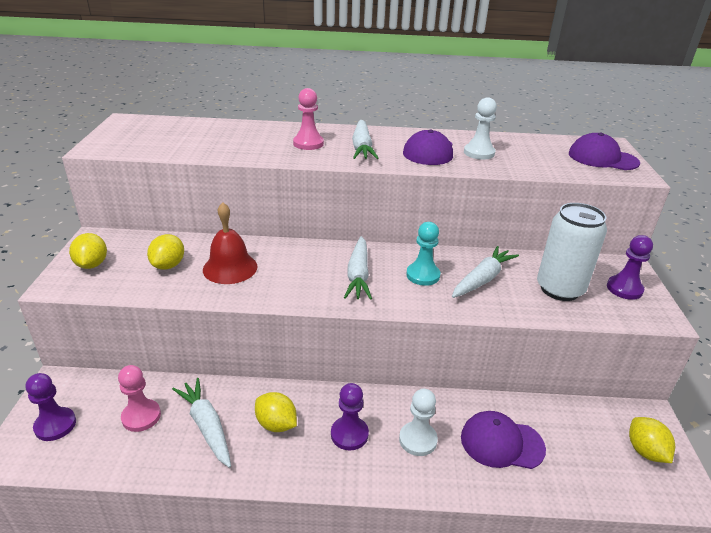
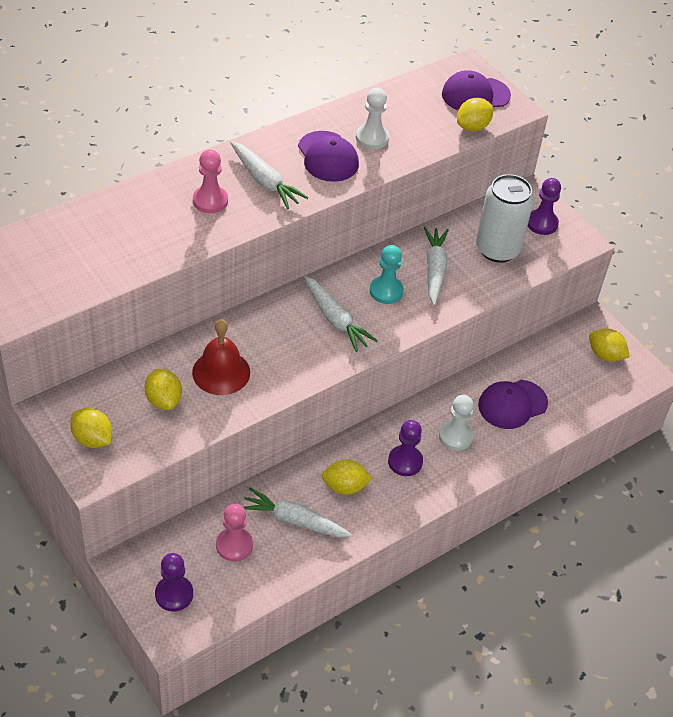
camera: 40 degrees left, 15 degrees up
(581, 172) = (472, 127): none -> yellow lemon

